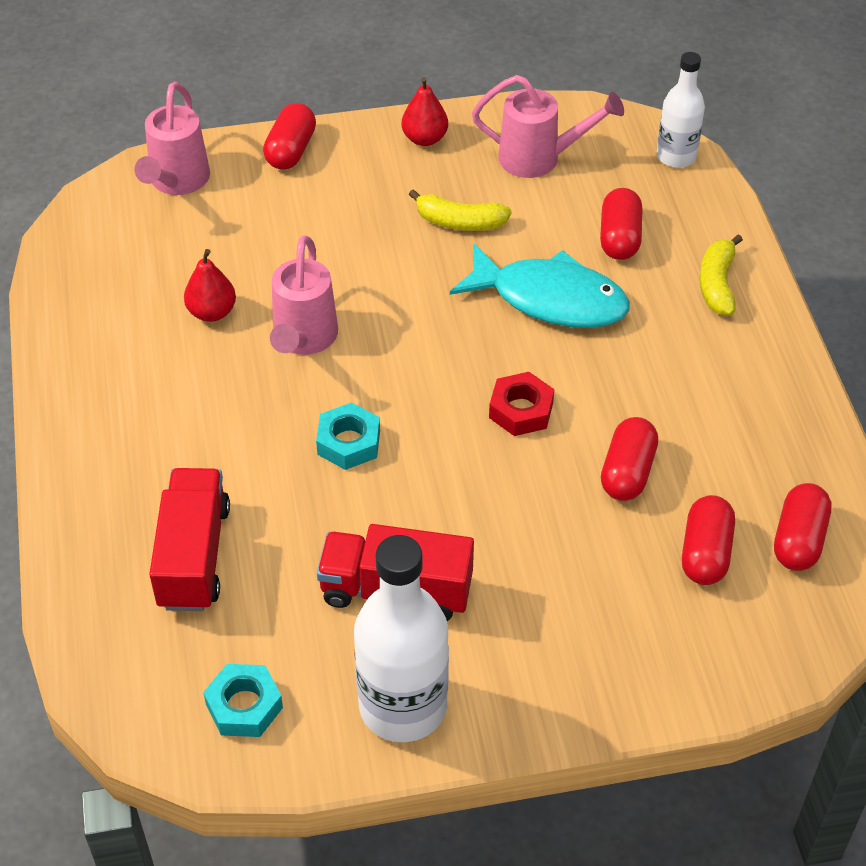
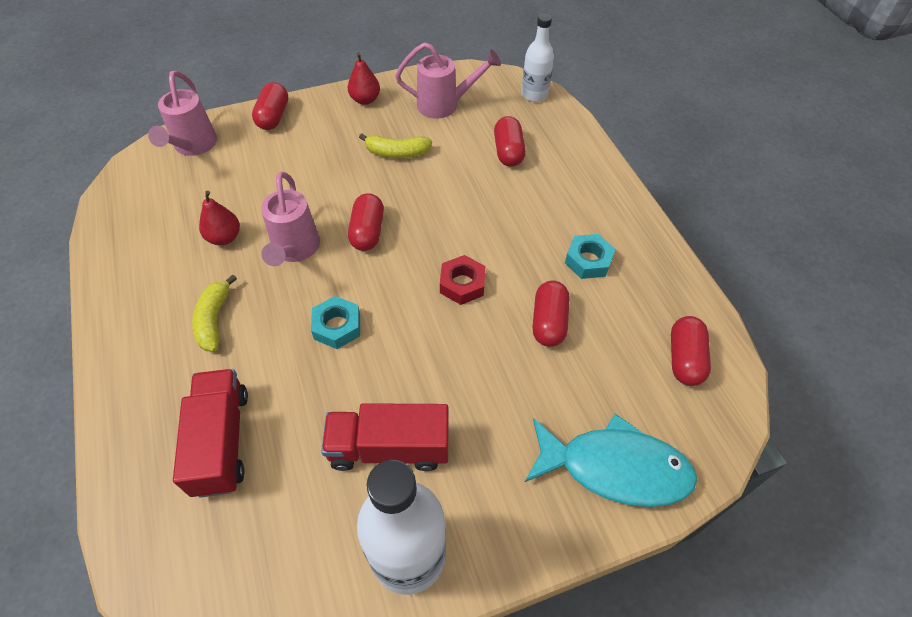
camera: 10 degrees left, 5 degrees up
(244, 706) = (273, 578): turquoise nut -> turquoise nut (588, 260)
(550, 299) = (469, 199): turquoise fish -> turquoise fish (615, 468)
(705, 553) = (620, 379): red capsule -> red capsule (367, 232)
(717, 284) = (580, 175): yellow banana -> yellow banana (214, 319)

